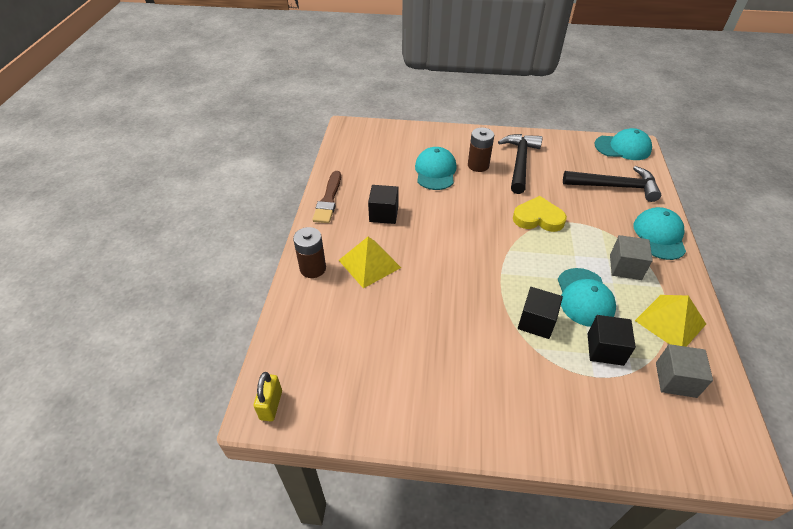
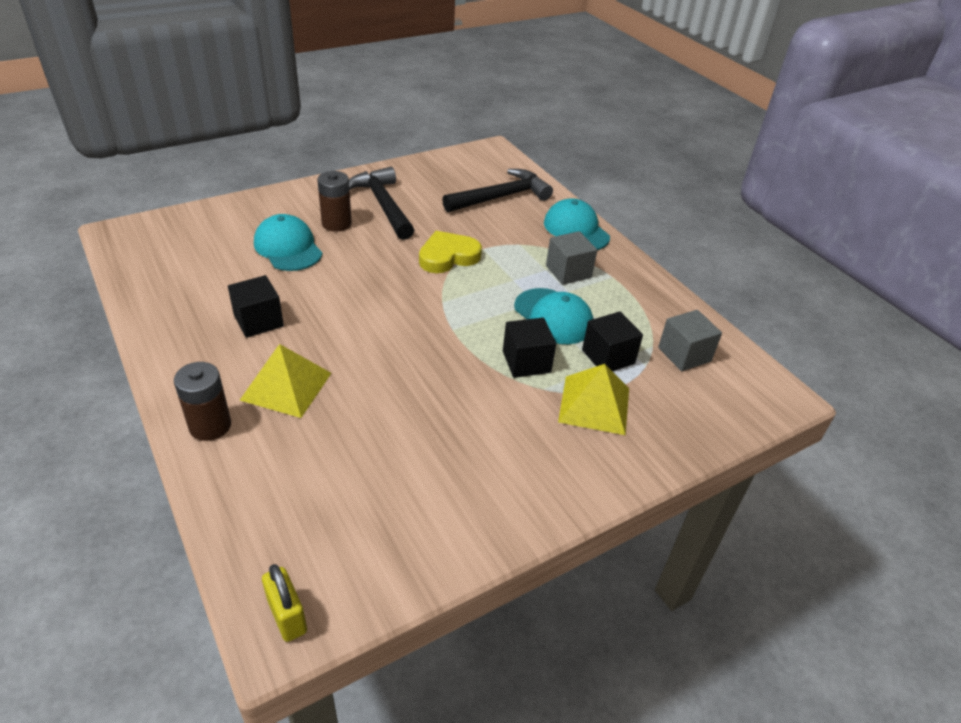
camera: 40 degrees left, 5 degrees down
(328, 200) = (163, 333): brown brush -> none
(623, 147) = (479, 156): turquoise cap -> none
(670, 322) = (643, 305): yellow pyramid -> yellow pyramid (594, 404)

